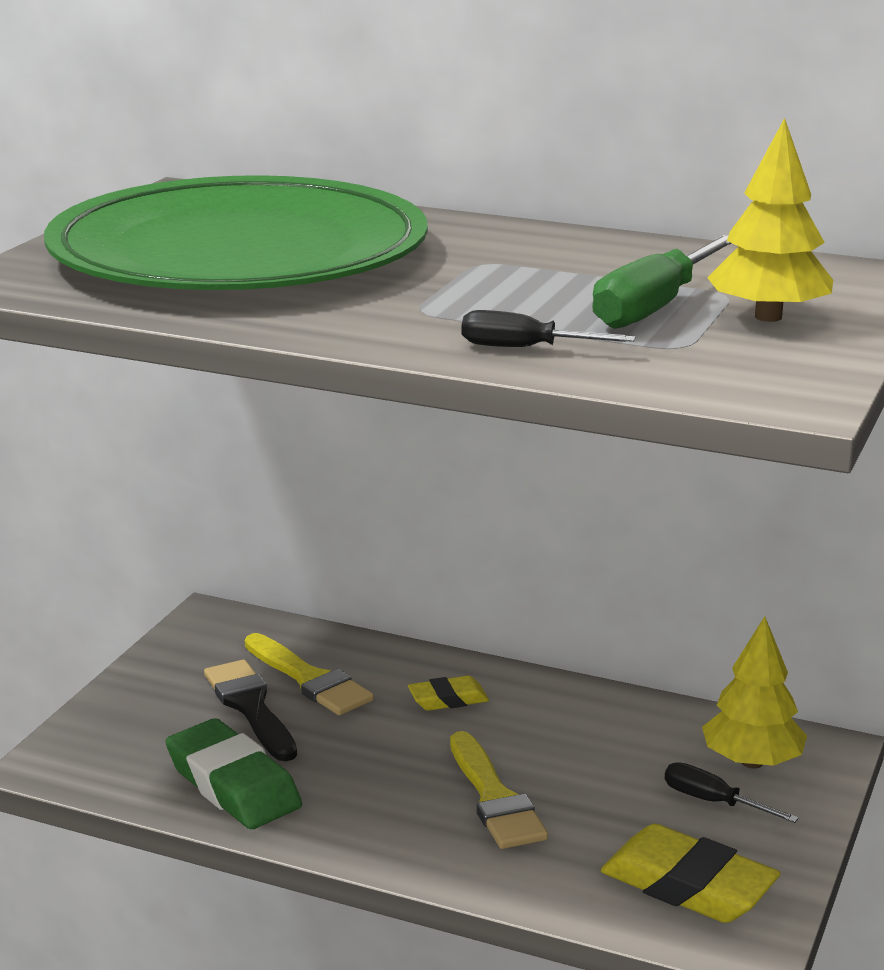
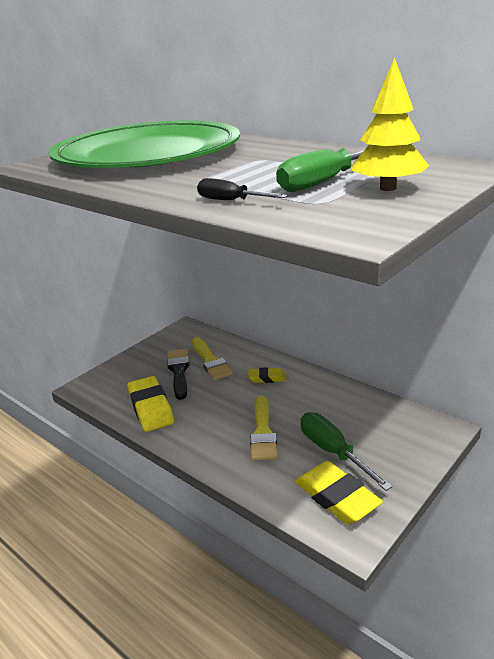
camera: 20 degrees right, 5 degrees up
(233, 785) = (151, 408): green eraser -> yellow eraser
(645, 813) = (333, 452): none -> green screwdriver
(713, 802) = (371, 451): black screwdriver -> none
(752, 762) = (401, 431): yellow tree -> none

